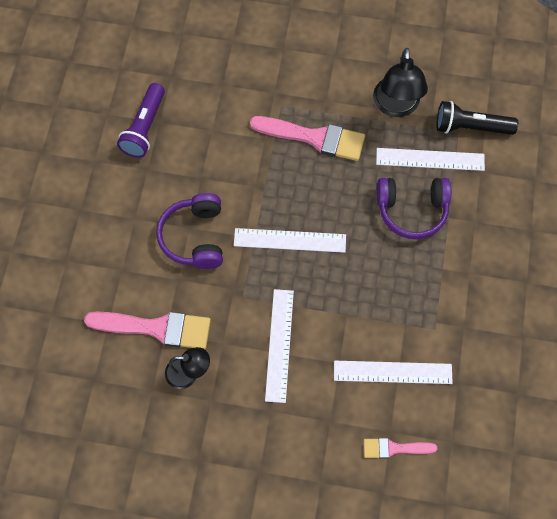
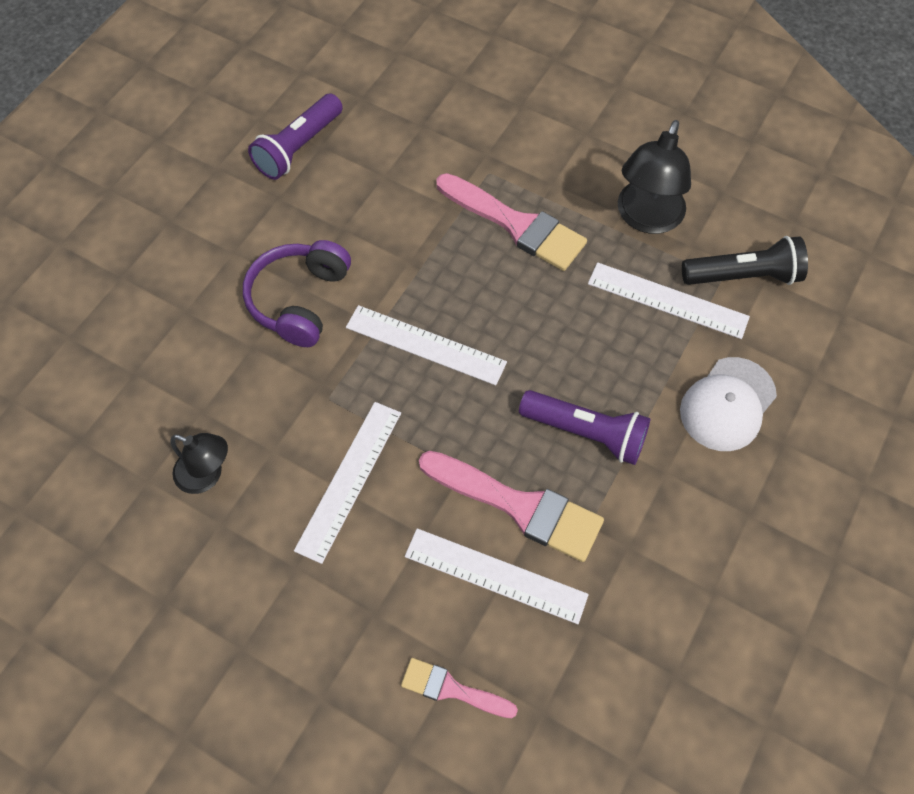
camera: 20 degrees right, 5 degrees down
(156, 328) = (193, 400): pink brush -> pink brush (519, 506)
(412, 210) = (614, 360): purple headphones -> none
(412, 264) = (586, 433): none -> purple flashlight
(471, 127) = (743, 276): black flashlight -> black flashlight turned 150 degrees clockwise
(490, 216) = (727, 404): none -> white cap

